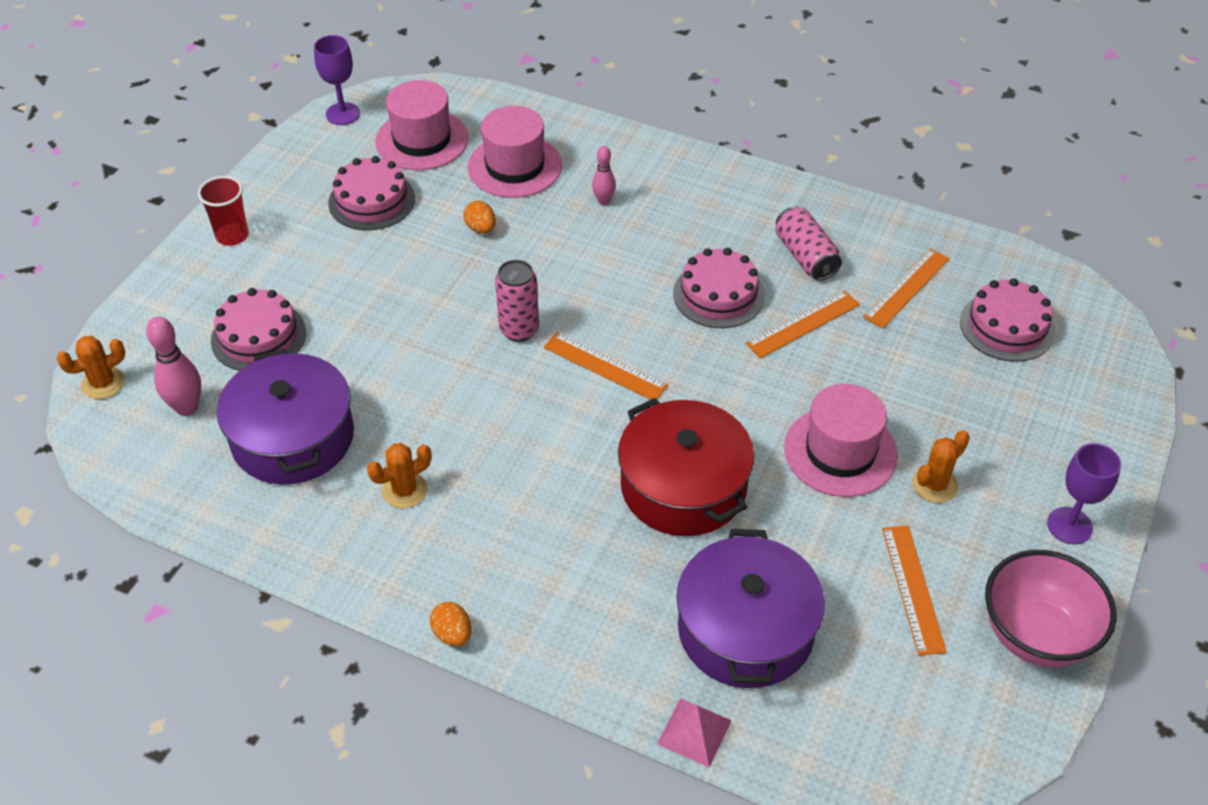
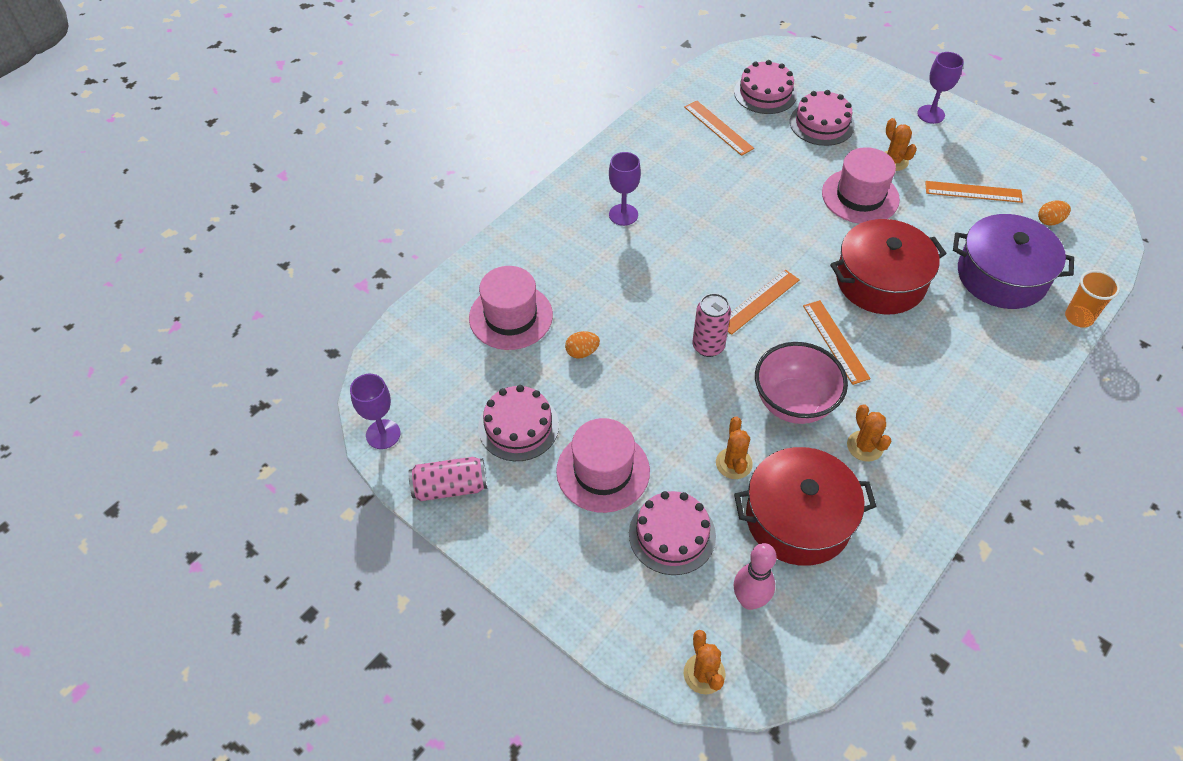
camera: 75 degrees left, 5 degrees up
(232, 236) = (529, 546): red cup -> none
(293, 437) = (798, 518): purple pot -> red pot
(357, 374) = (734, 463): none -> orange cactus
(422, 140) = (448, 377): pink hat -> pink hat (603, 471)
(452, 634) = (1001, 434): orange egg -> orange egg (1049, 221)
(603, 201) = (575, 267): pink bowling pin -> none
(694, 732) = (1078, 317): pink pyramid -> orange cup
(704, 225) = (623, 215): none -> purple goblet
(718, 294) = (699, 223): pink cake -> pink cake (821, 123)
(803, 324) = (740, 186): orange ruler -> orange ruler (835, 341)
(805, 256) = (673, 168): pink can -> pink can (450, 487)
(1036, 635) = (1009, 150): pink bowl -> pink bowl (793, 403)

